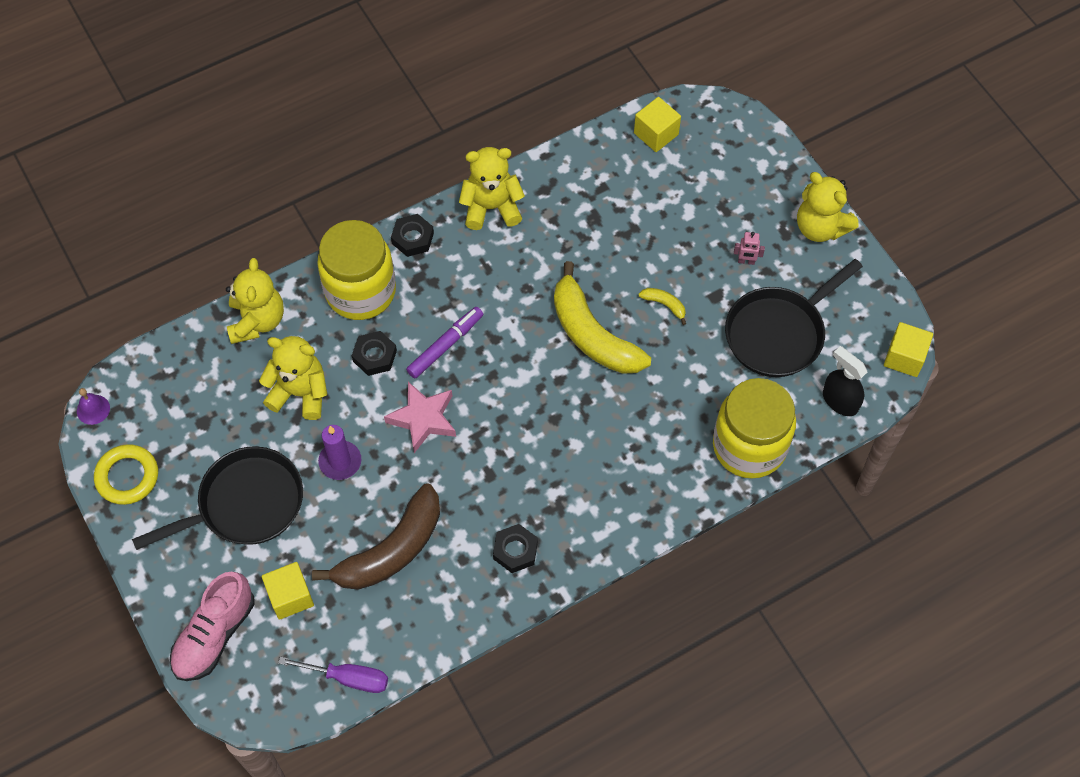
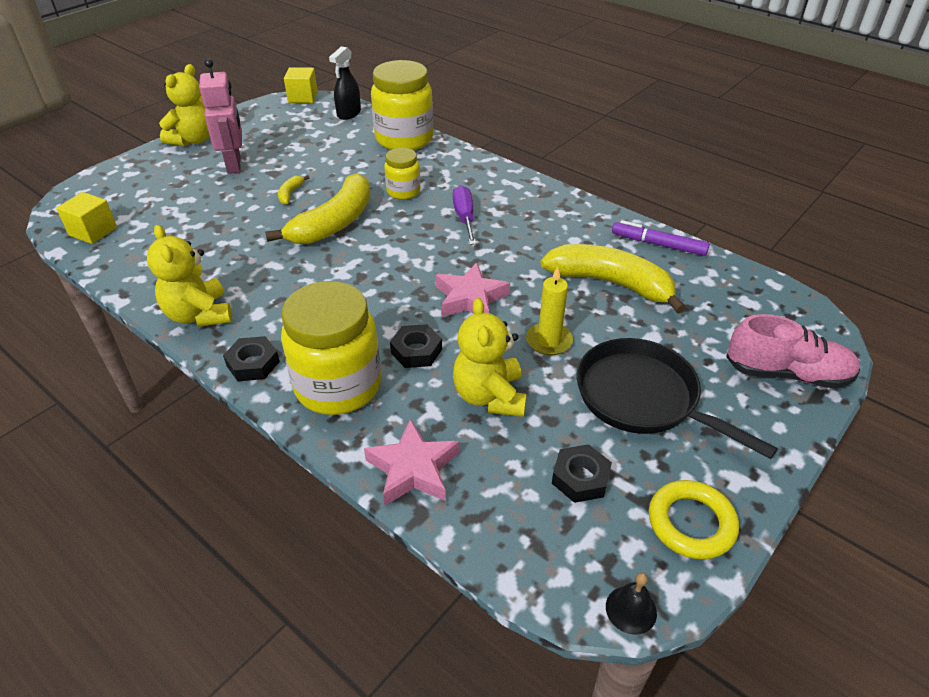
camera: 110 degrees left, 20 degrees down
(93, 409) = (631, 609): purple bell -> black bell
(257, 321) = (413, 469): yellow teddy bear -> pink star
(290, 596) = (705, 333): yellow cube -> none
(340, 461) = (549, 341): purple candle -> yellow candle
(347, 678) = (739, 277): purple screwdriver -> purple screwdriver (464, 218)
(391, 550) = (611, 283): brown banana -> yellow banana
(445, 345) = (382, 305): purple marker -> purple marker (658, 244)
(515, 550) = (559, 219): black nut -> black nut (580, 478)
(629, 413) = (403, 191): none -> yellow jar
(746, 261) = (234, 165): pink robot -> pink robot, size x2.26
(779, 333) = (299, 142): black pan -> none

